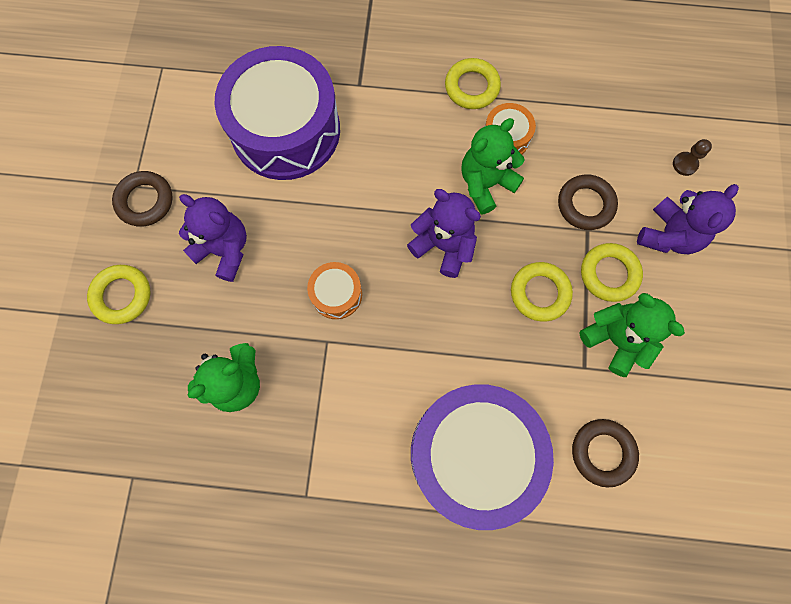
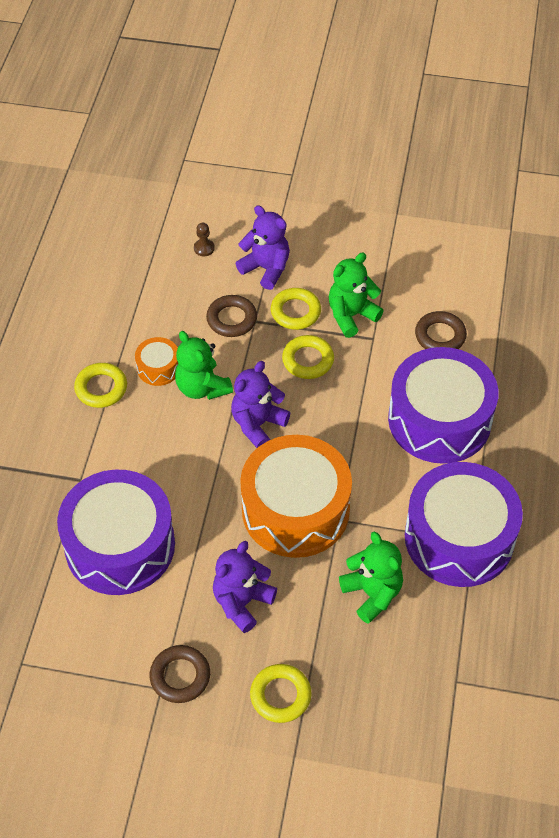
camera: 85 degrees left, 20 degrees down
(310, 480) = (459, 537): none -> purple drum
(336, 294) = (295, 509): orange drum -> orange drum, size x2.30

